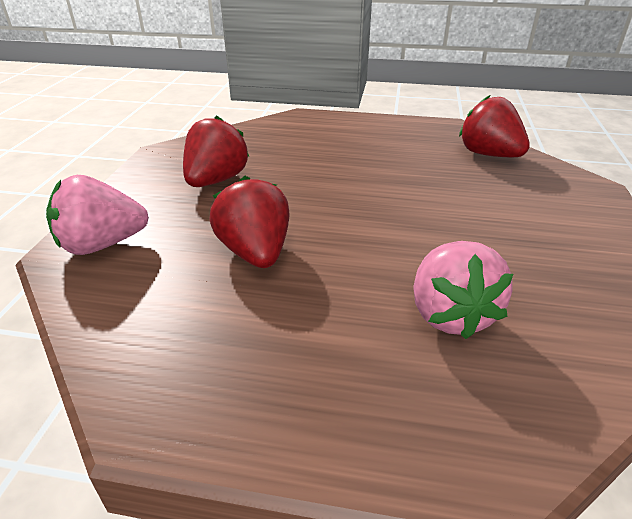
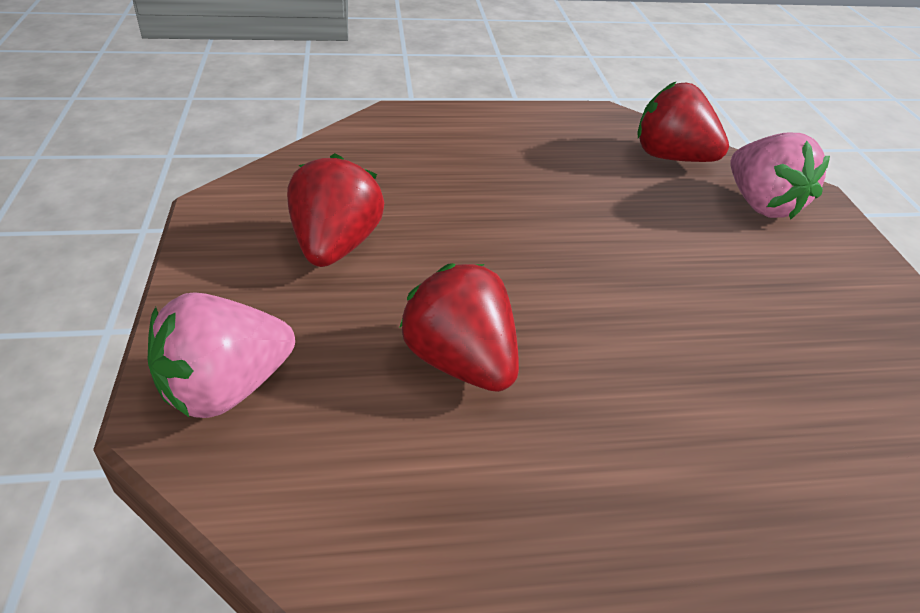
camera: 20 degrees left, 5 degrees up
(450, 314) = (746, 410): pink strawberry -> pink strawberry (761, 204)

